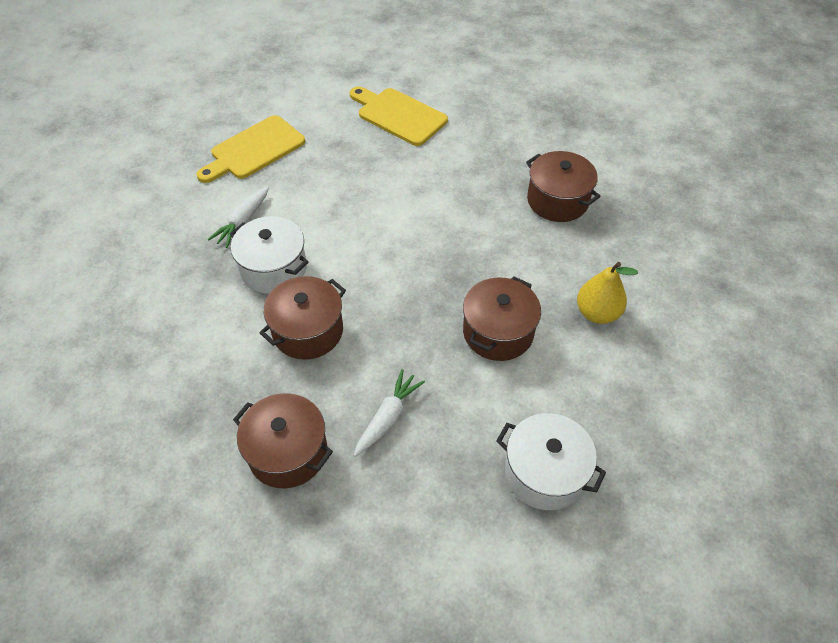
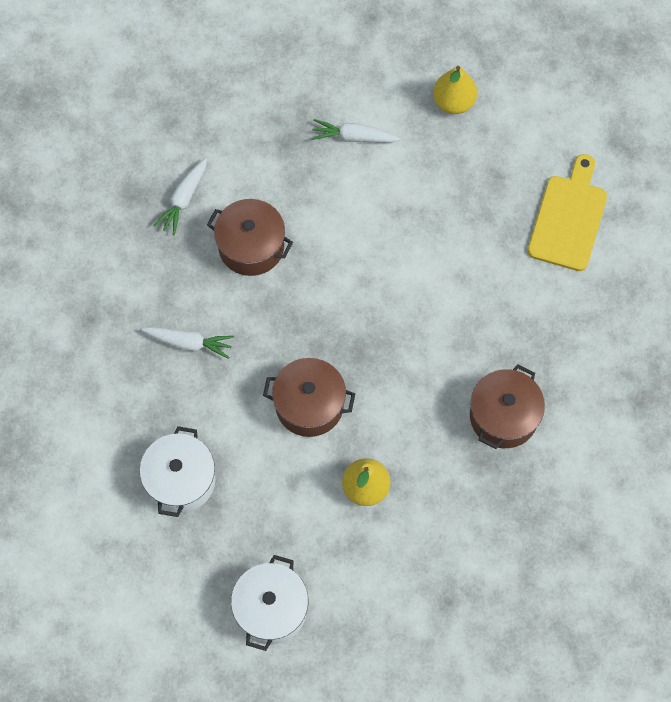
camera: 70 degrees right, 15 degrees up
(221, 374) = (183, 199): none -> white carrot
(254, 150) = (453, 102): yellow cutting board -> yellow pear
(273, 269) = (308, 189): white pot -> white pot (271, 609)
(288, 452) = (132, 280): brown pot -> none

